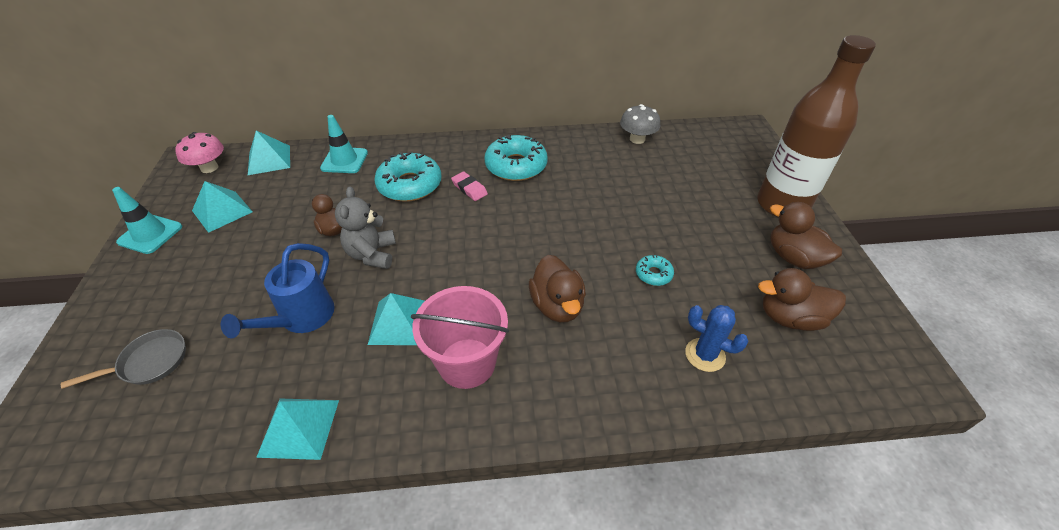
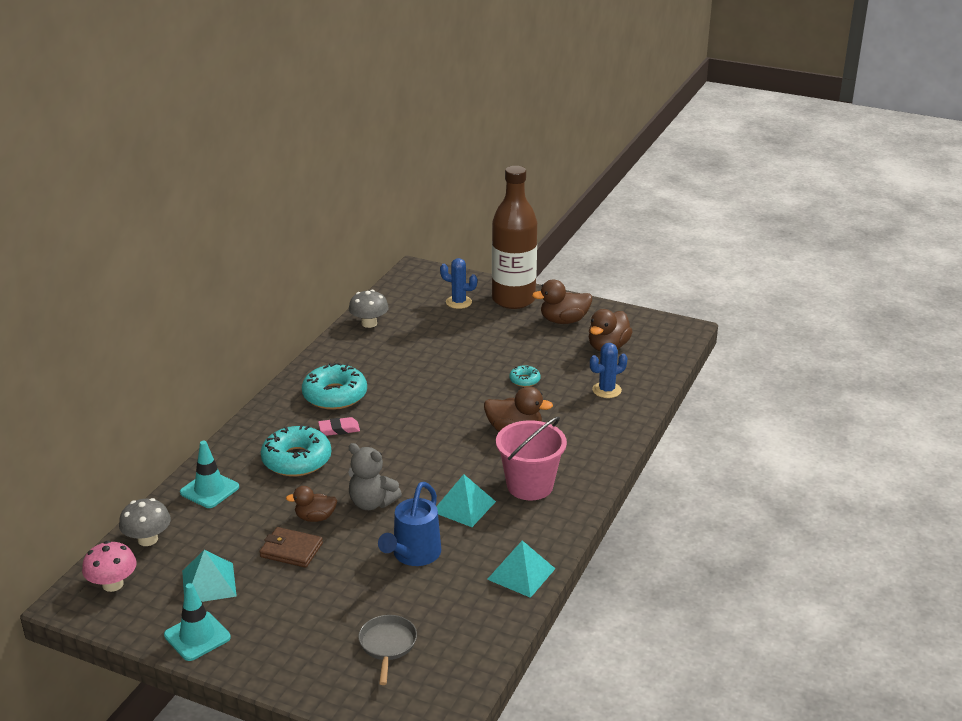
camera: 60 degrees left, 15 degrees down
(269, 160) = (148, 539): turquoise pyramid -> grey mushroom
(281, 236) = (291, 550): none -> brown wallet
(301, 319) = (413, 555): blue watering can -> blue watering can turned 60 degrees clockwise
(731, 173) = (458, 302): none -> blue cactus

